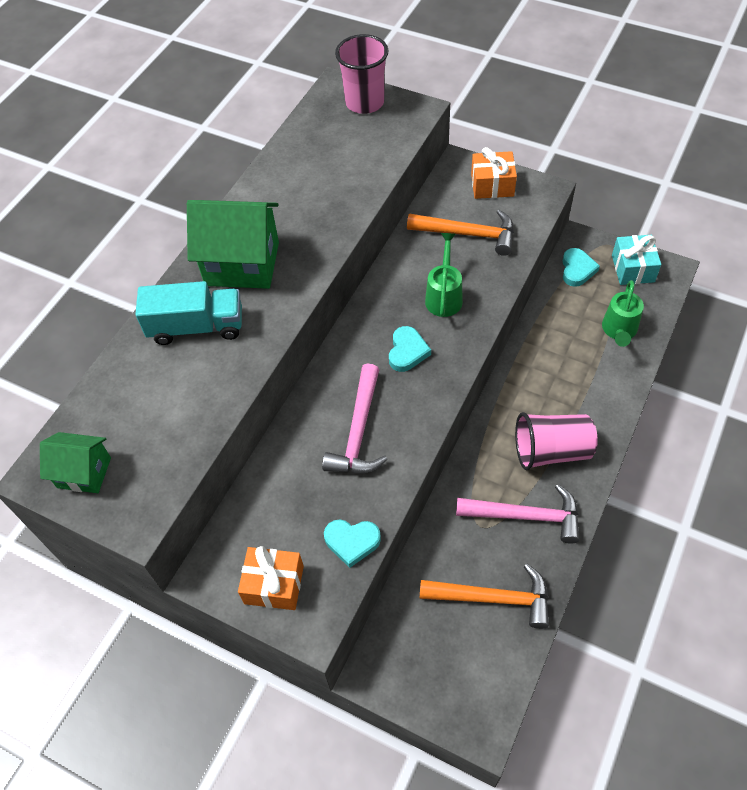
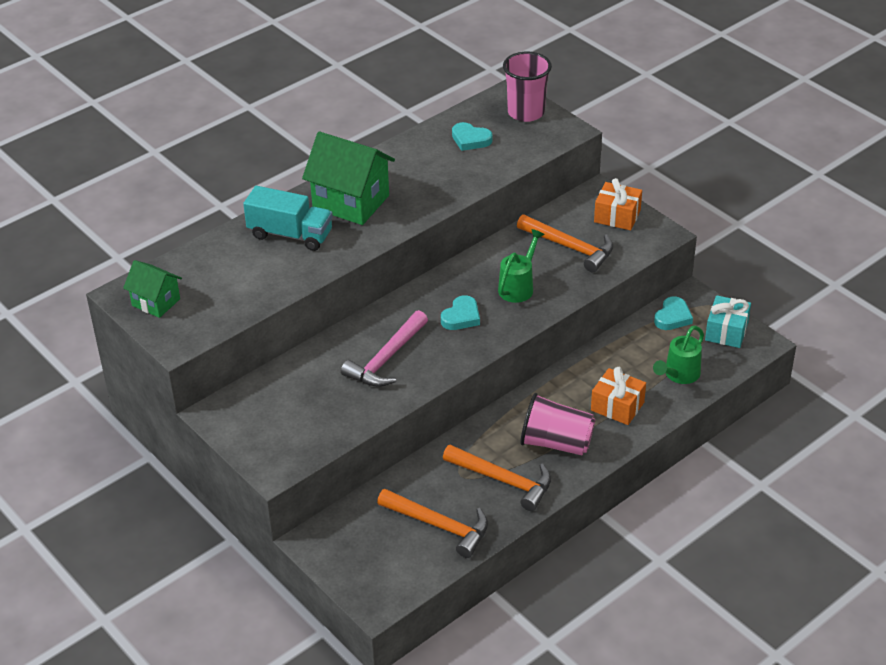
camera: 20 degrees right, 15 degrees down
(274, 584) = (261, 435): orange gift -> orange gift (617, 406)
(352, 542) = (336, 428): turquoise heart -> turquoise heart (470, 139)
(525, 516) = (503, 480): pink hammer -> orange hammer

